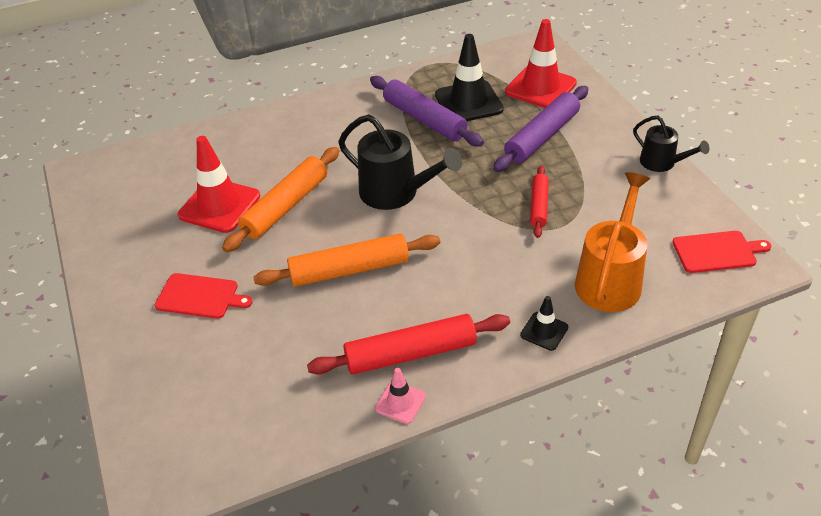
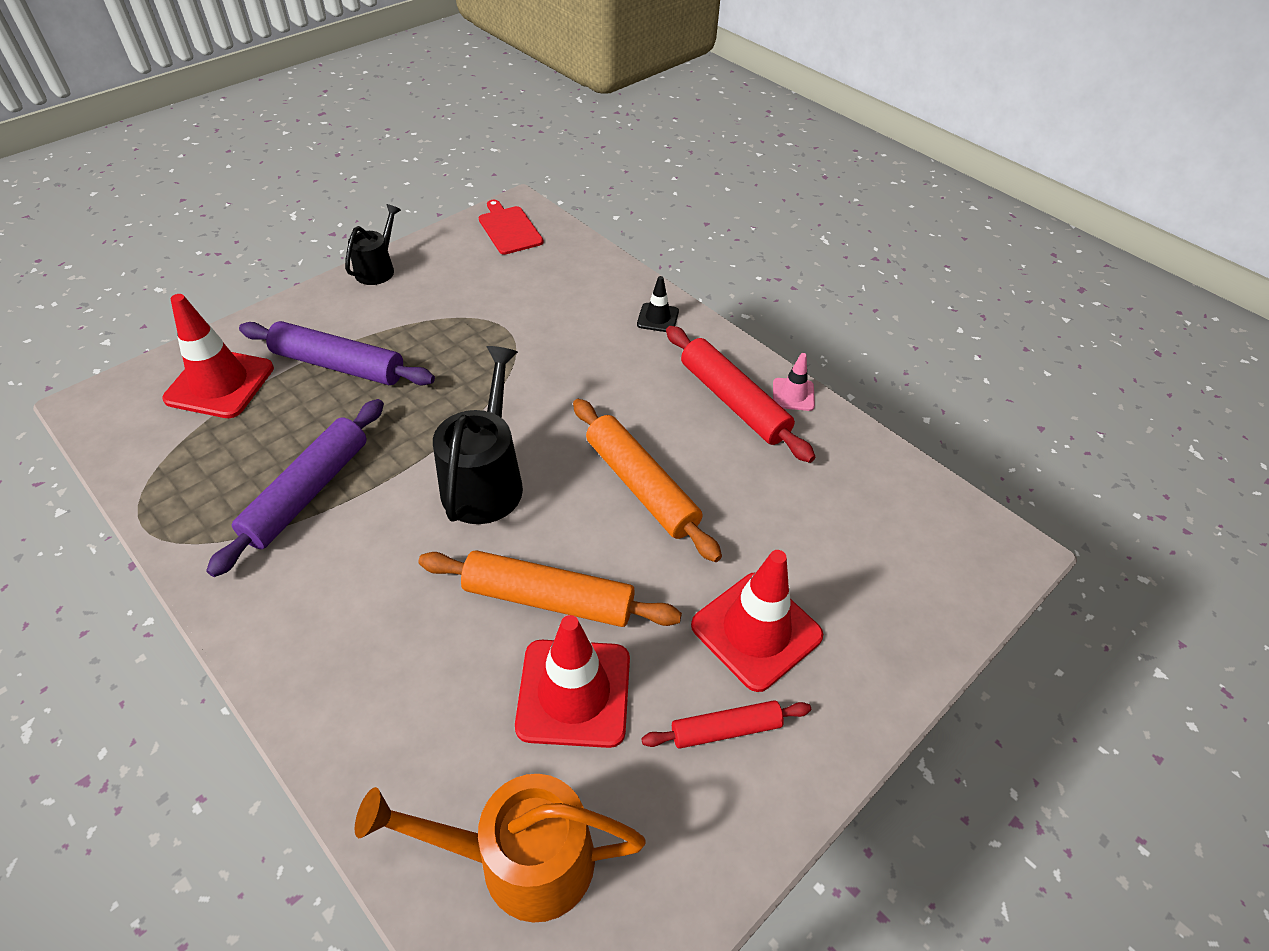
camera: 115 degrees left, 5 degrees up
(200, 296) = (756, 630): red cutting board -> red traffic cone
(468, 102) = (259, 451): black traffic cone -> none
(539, 206) = (475, 348): red rolling pin -> red rolling pin (725, 729)
(610, 279) = (570, 286): orange watering can -> orange watering can (519, 859)

